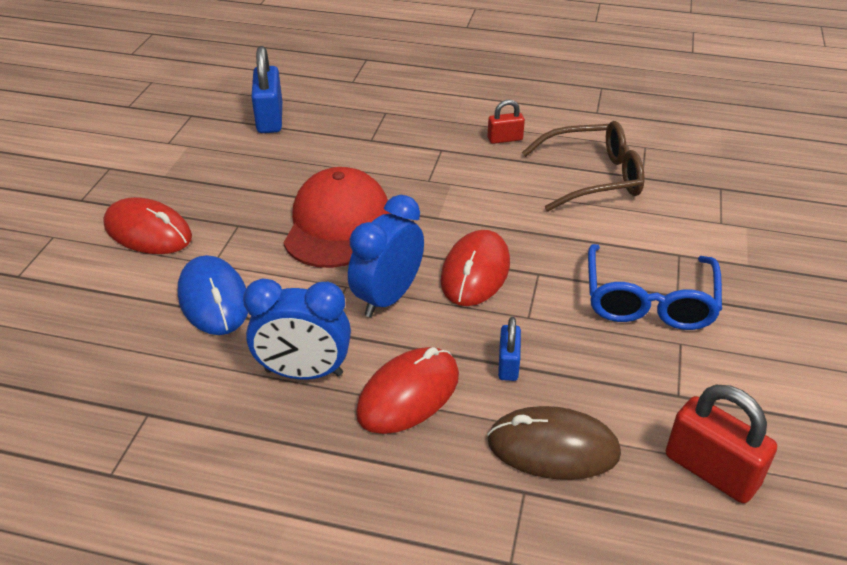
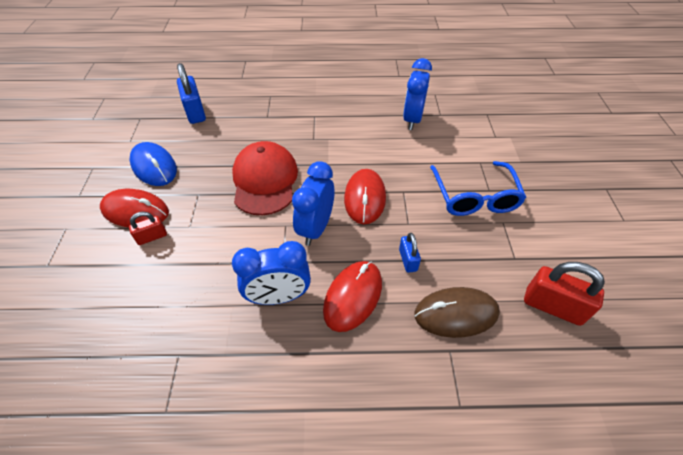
camera: 15 degrees left, 10 degrees up
(214, 299) = (198, 254): blue mouse -> blue mouse (154, 166)
(505, 139) = (351, 102): red padlock -> red padlock (152, 237)
(593, 177) = (412, 119): brown glasses -> blue clock

